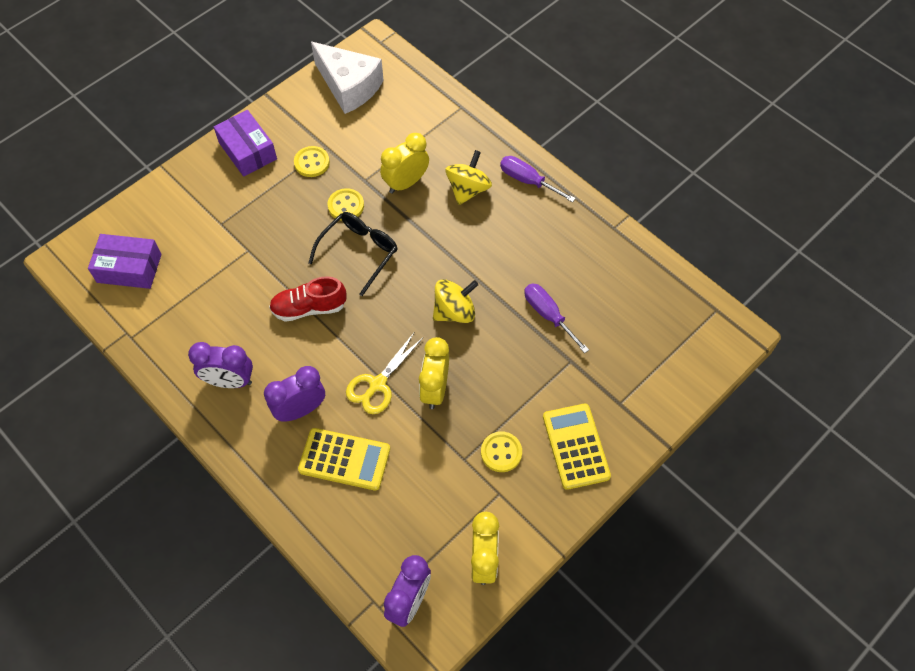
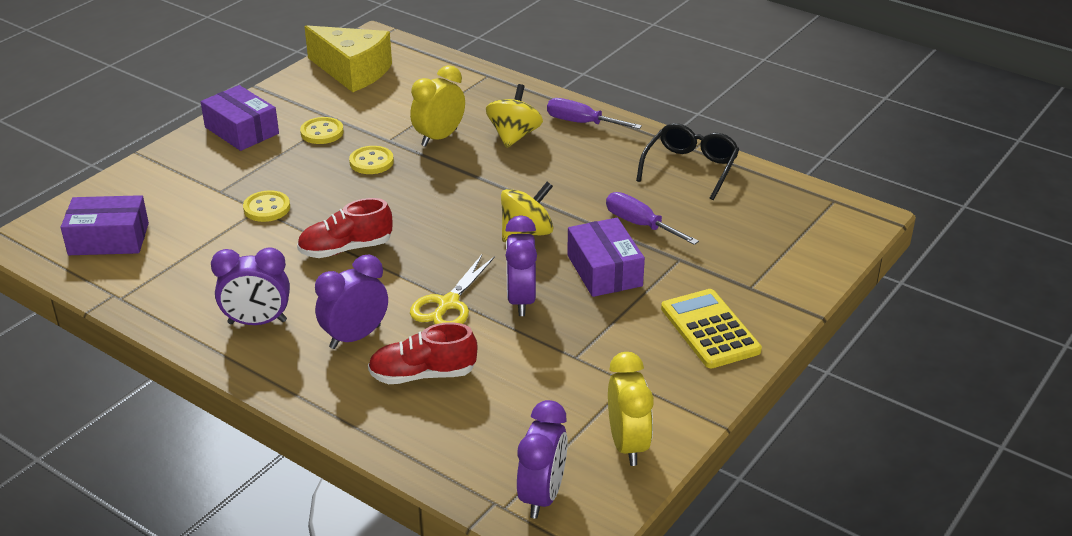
camera: 10 degrees left, 25 degrees down
(344, 459) = (423, 375): yellow calculator -> red shoe
(349, 87) = (353, 71): white cheese -> yellow cheese
(358, 253) = (396, 198): black glasses -> black glasses (690, 168)
(435, 389) = (521, 300): yellow clock -> purple clock
(501, 452) = (620, 345): yellow button -> yellow button (267, 208)
(507, 365) = (604, 270): none -> purple box

